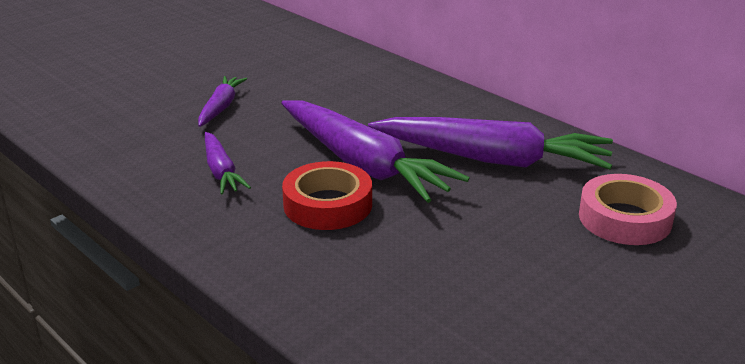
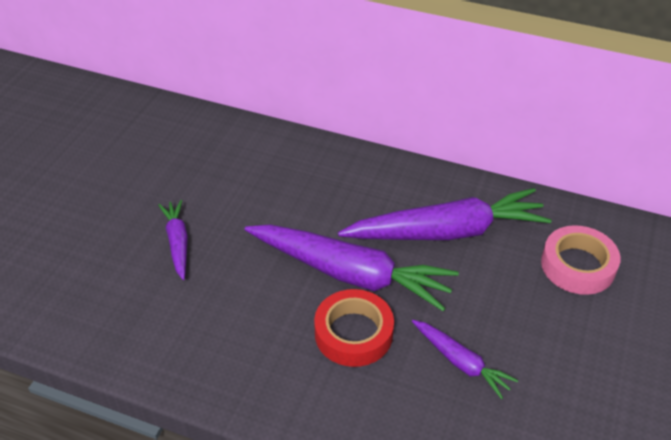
camera: 25 degrees left, 15 degrees up
(221, 171) = (237, 326): purple carrot -> purple carrot (461, 362)

